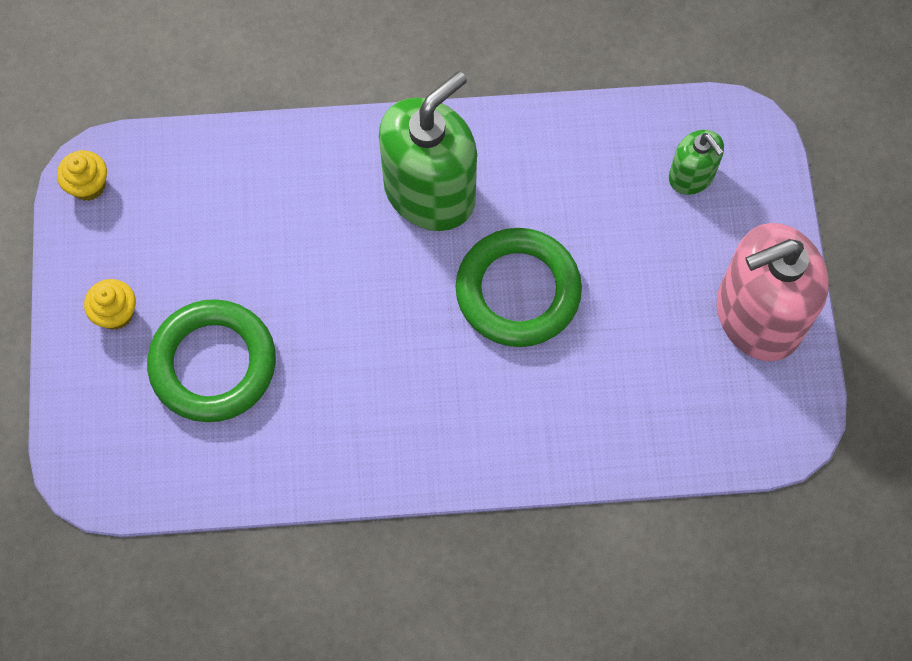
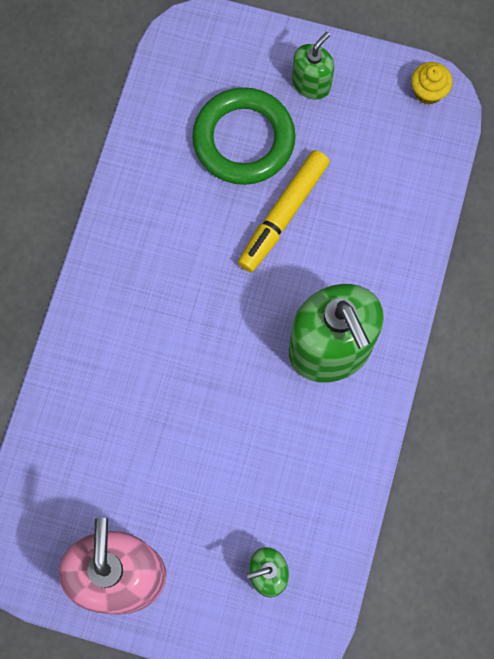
camera: 110 degrees right, 5 degrees up
(116, 313) = (311, 83): yellow cupcake -> green soap dispenser
(292, 289) = (283, 215): none -> yellow marker
(518, 291) = (217, 386): green ring -> none

